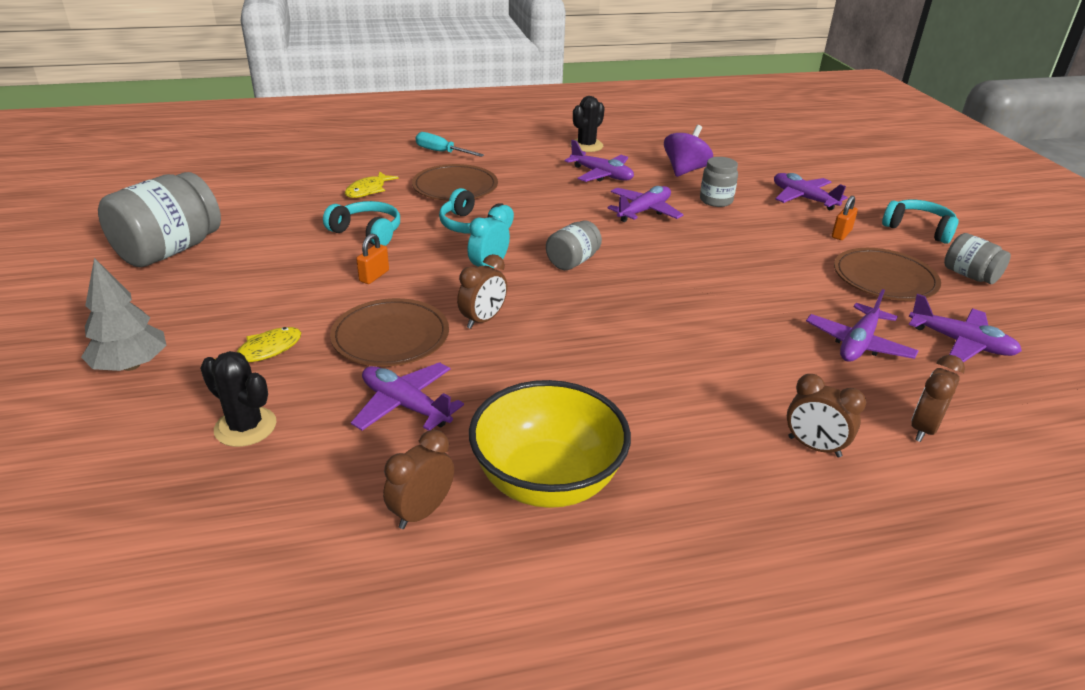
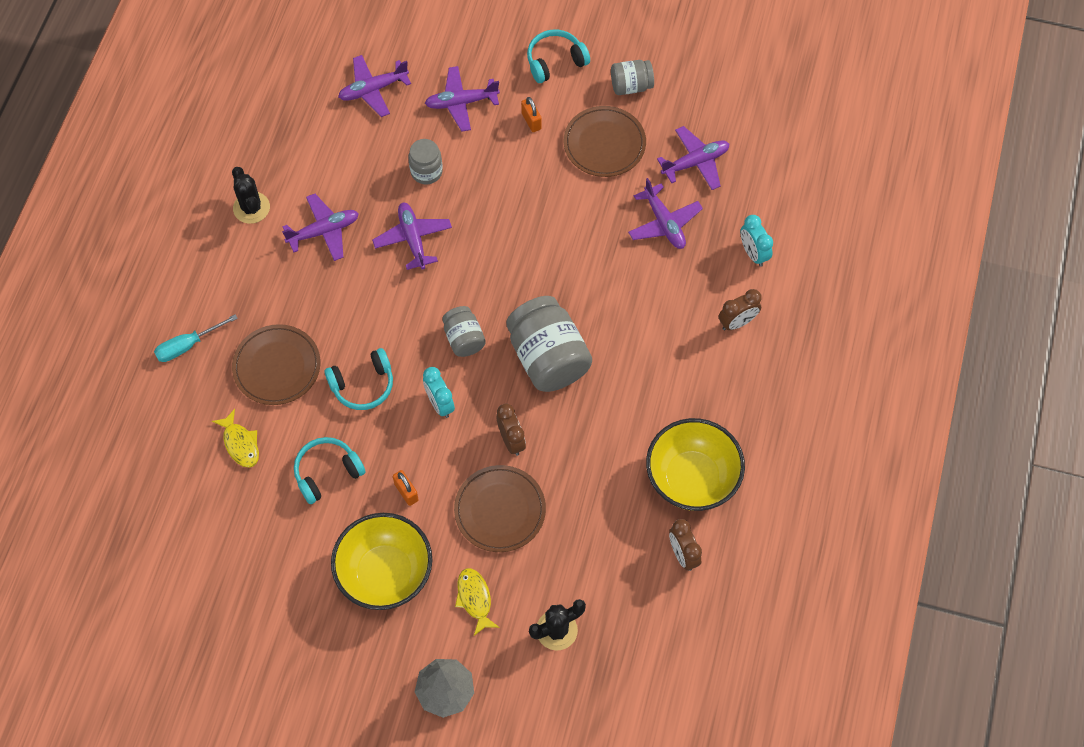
camera: 60 degrees left, 30 degrees up
(169, 250) = (272, 639): grey jar -> grey jar (548, 357)
(271, 289) = (385, 573): none -> yellow bowl
(405, 405) = (583, 529): purple plane -> purple plane (373, 89)
(685, 170) = (356, 157): purple spinning top -> none
(923, 428) = (753, 253): brown clock -> turquoise clock

